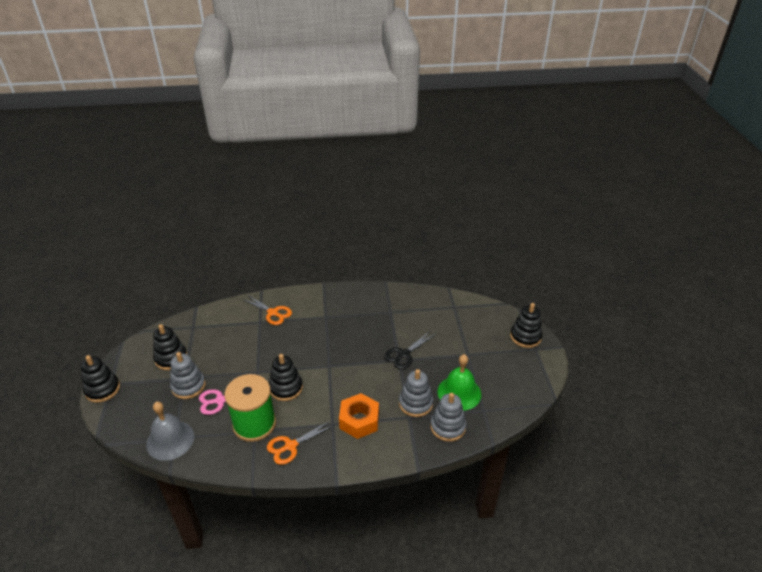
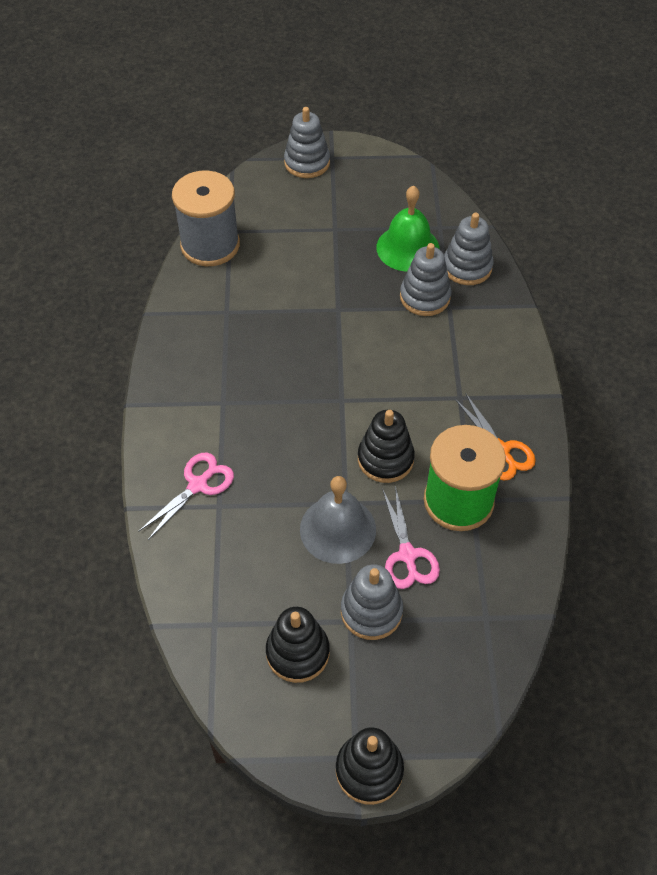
camera: 85 degrees left, 15 degrees up
(170, 440) = (490, 624): grey bell -> grey bell (337, 529)
(273, 313) = (198, 485): orange scissors -> pink scissors
(359, 420) = (454, 364): orange nut -> none
(404, 354) = (327, 301): black scissors -> none
(440, 300) = (210, 245): none -> grey spool
(525, 336) = (307, 163): black stacking toy -> grey stacking toy

